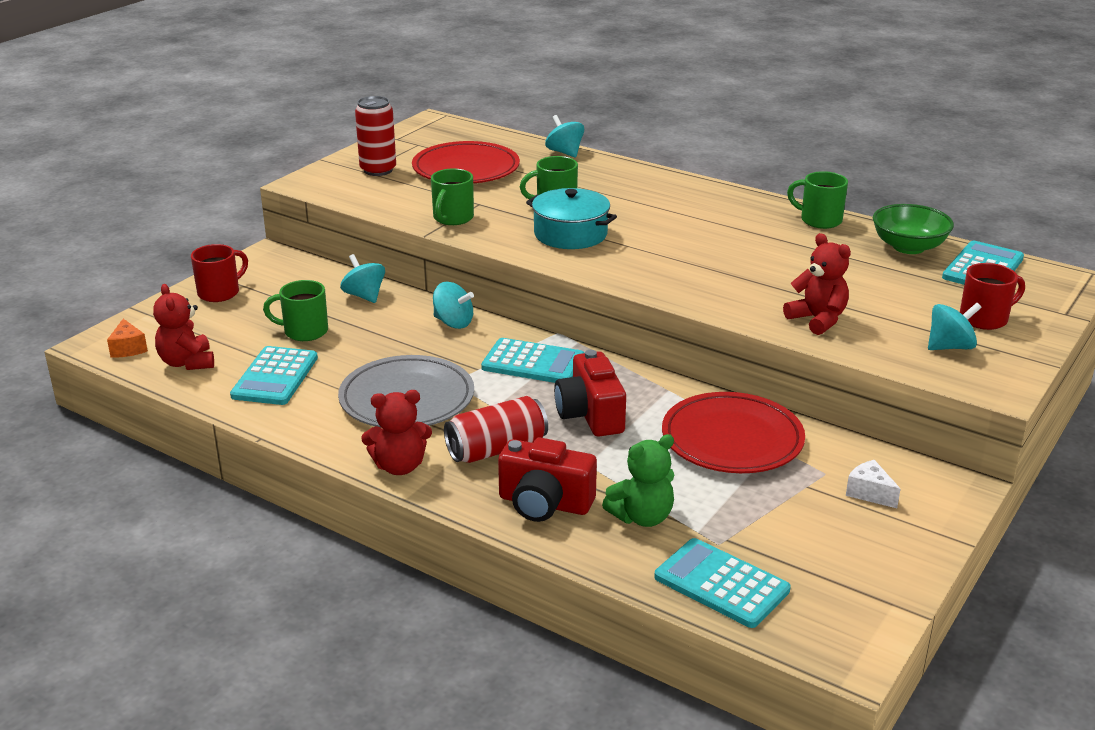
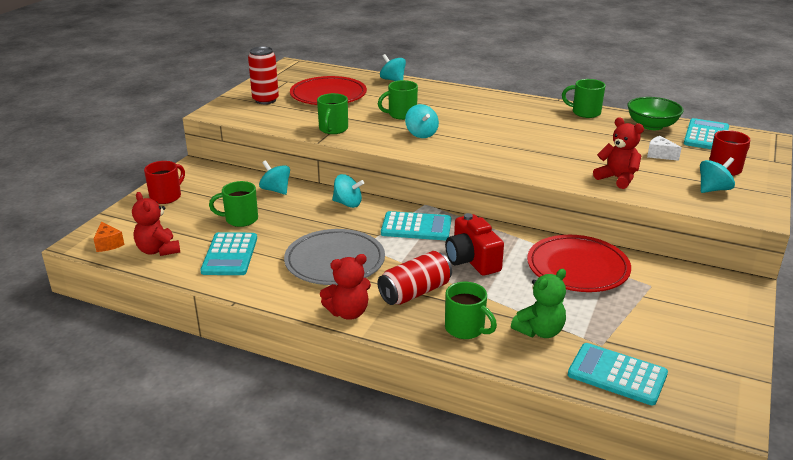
camera: 10 degrees left, 0 degrees up
(544, 503) = (466, 329): red camera -> green mug
(570, 234) = (421, 134): turquoise pot -> turquoise spinning top
(869, 493) = (687, 296): white cheese -> white cheese (660, 155)

